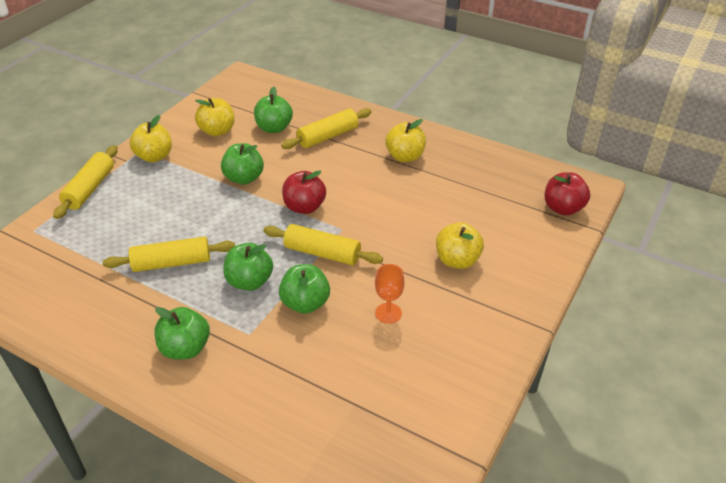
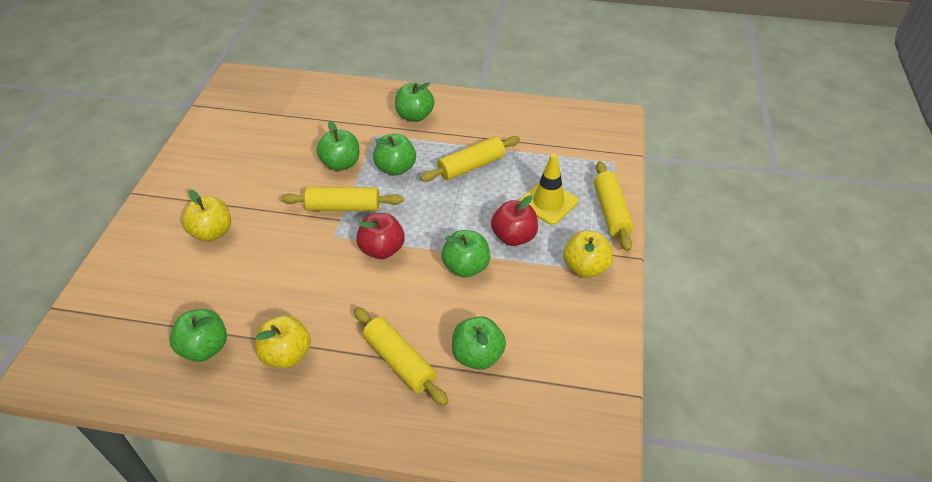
camera: 160 degrees right, 5 degrees up
(133, 209) = (548, 202): none -> yellow traffic cone
(217, 131) = (545, 328): yellow apple -> none
(328, 136) = (399, 361): yellow rolling pin -> yellow rolling pin turned 75 degrees counterclockwise
(388, 313) = (270, 173): orange goblet -> none
(465, 174) = (205, 348): none -> green apple
(563, 208) = (87, 326): red apple -> red apple (514, 237)

